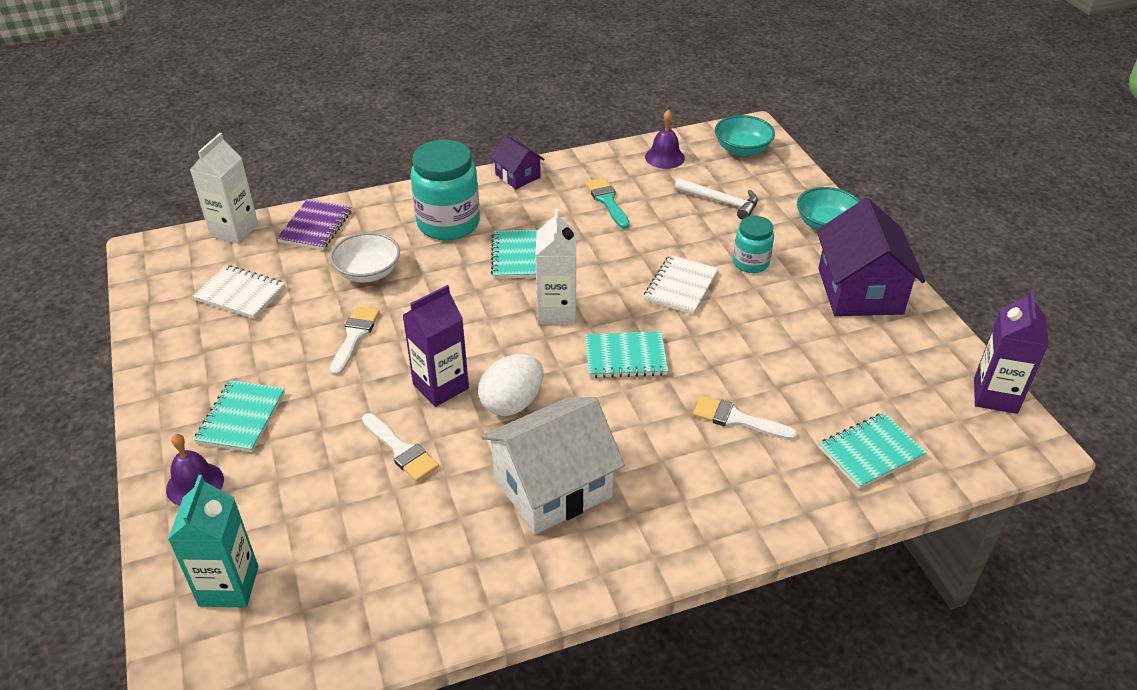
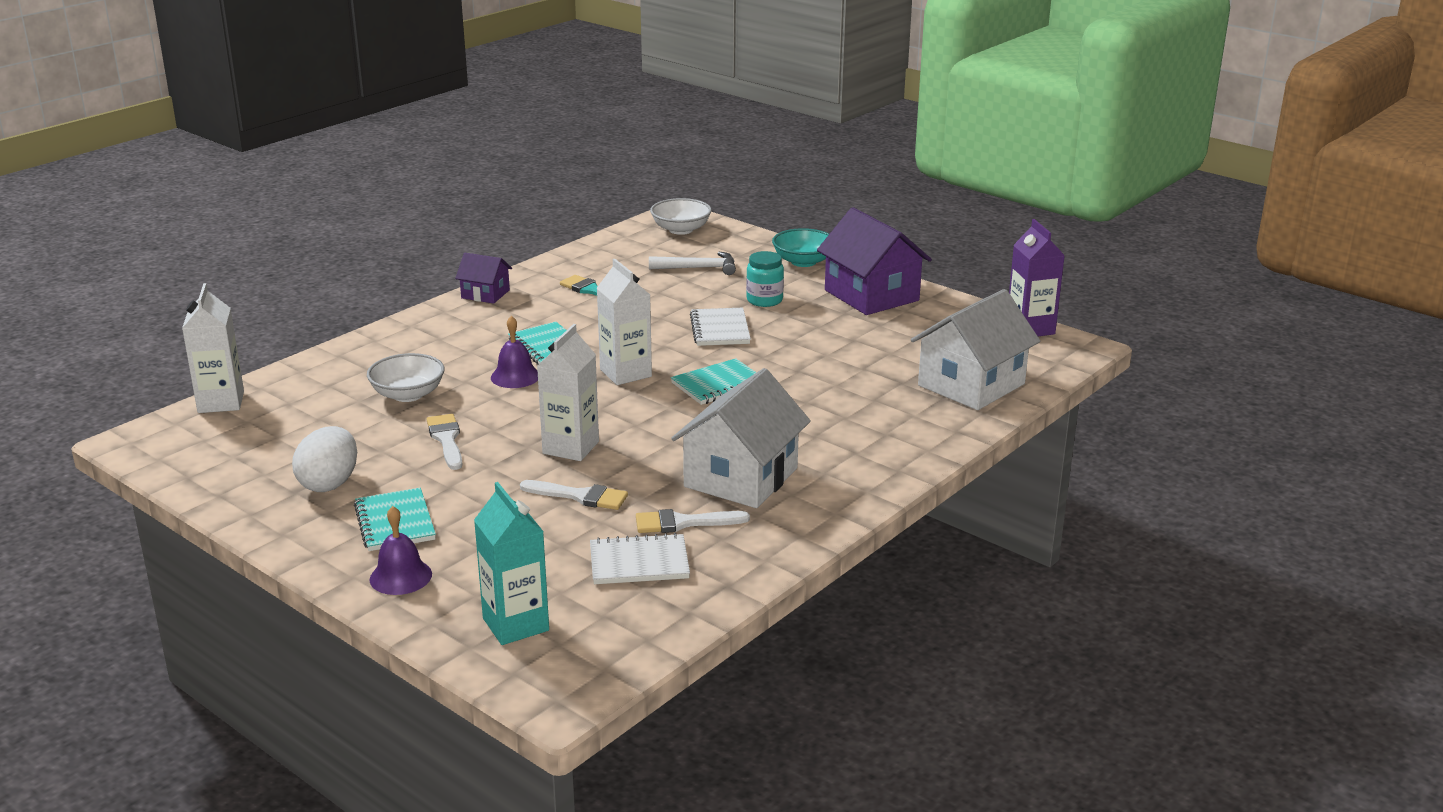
camera: 30 degrees left, 15 degrees down
(240, 294) = (286, 443): white notebook -> white notebook (639, 563)
(315, 226) = (311, 377): purple notebook -> none
(441, 386) = (571, 447): purple carton -> white carton
(448, 223) = (452, 342): turquoise jar -> none
(512, 403) = (649, 439): white egg -> white egg (329, 483)
(664, 157) = (615, 250): purple bell -> purple bell (515, 376)
(737, 419) = (851, 395): white brush -> white brush (684, 523)
(742, 149) = (681, 230): turquoise bowl -> white bowl
(870, 452) = (971, 385): turquoise notebook -> white house

